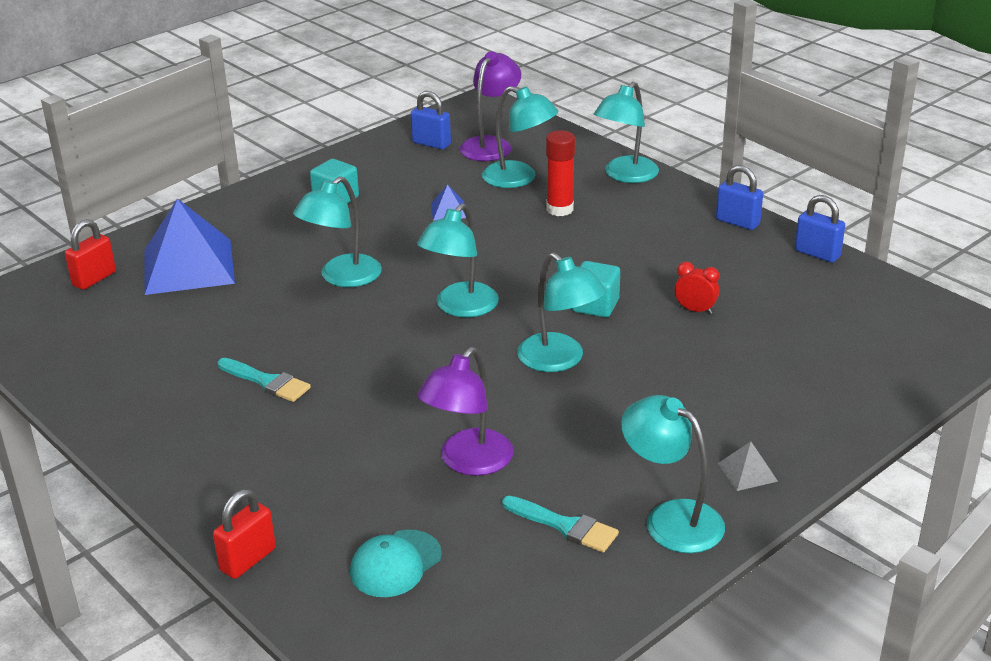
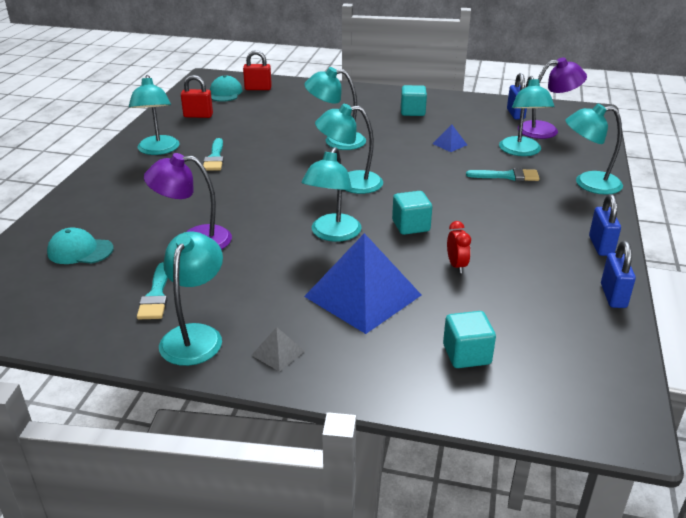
camera: 55 degrees right, 0 degrees up
(67, 310) = (225, 93): none -> turquoise cap
(179, 423) = (158, 150): none -> turquoise lamp
(188, 266) = (296, 103): blue pyramid -> blue pyramid (363, 295)
(248, 560) = (57, 208): red padlock -> red padlock (198, 115)
(559, 209) = (507, 176): red glue stick -> turquoise brush
(837, 364) = (466, 354): none -> turquoise cube

